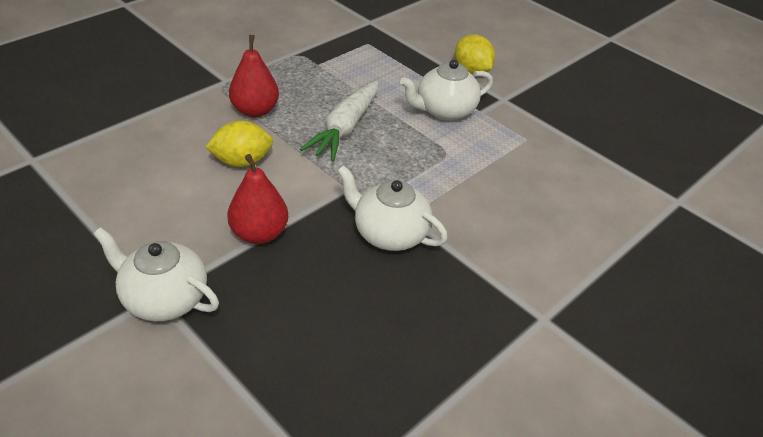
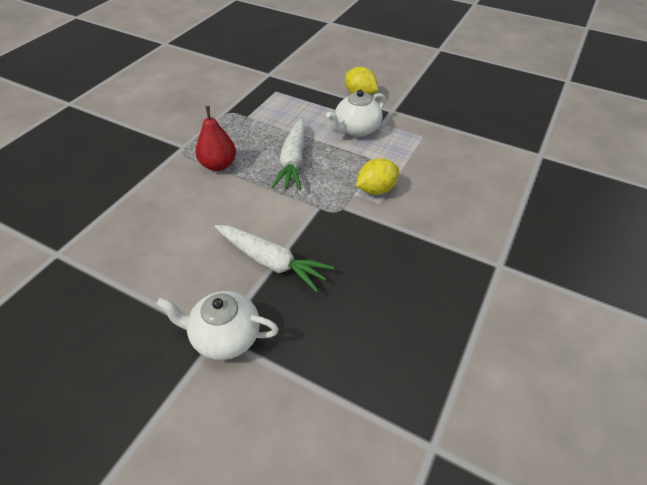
camera: 15 degrees left, 5 degrees up
(241, 161) = (229, 208): yellow lemon -> yellow lemon (376, 189)
(259, 233) = (271, 262): red pear -> white carrot
(389, 234) = (365, 234): white teapot -> none

